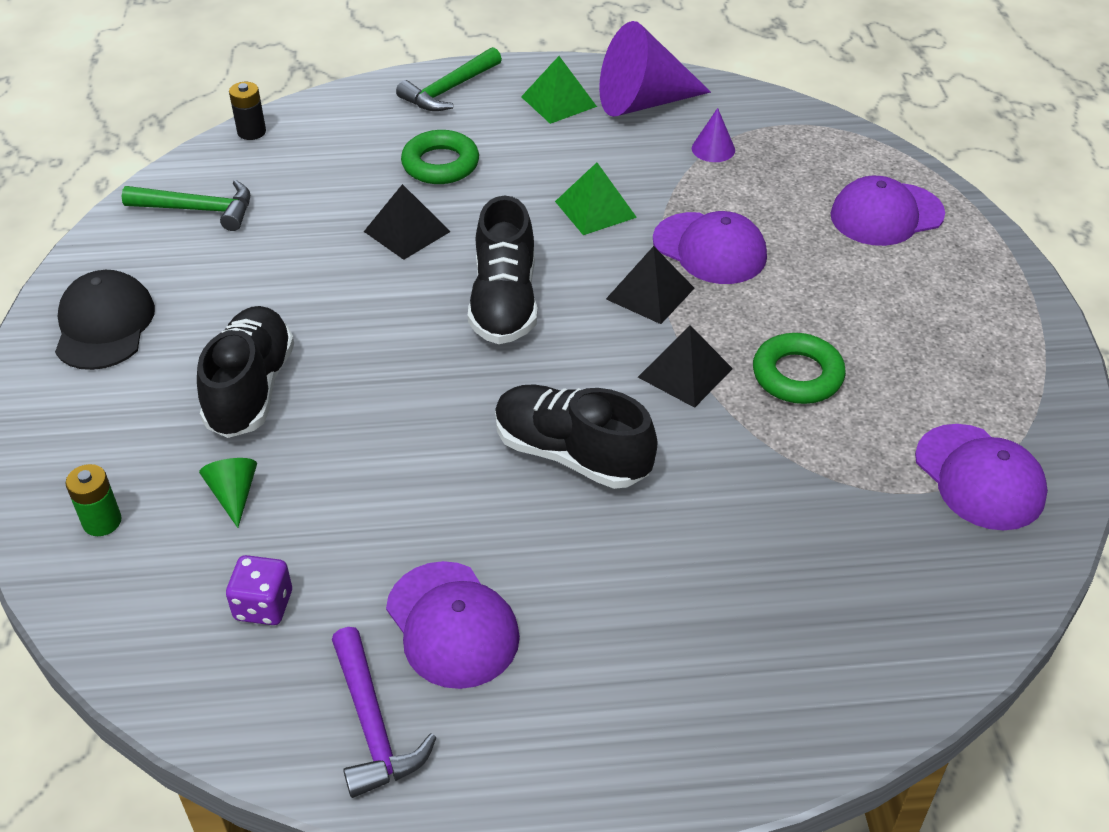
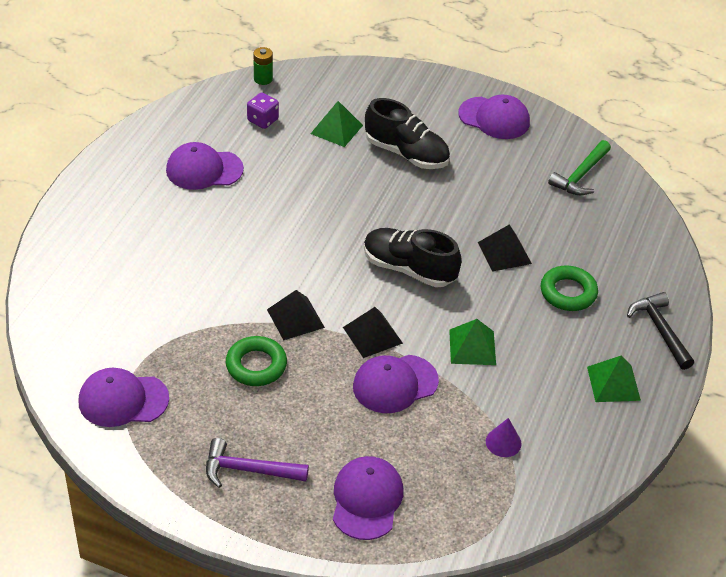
camera: 115 degrees right, 0 degrees up
(102, 521) = (351, 88): green battery -> green battery (263, 79)
(104, 325) = (494, 118): black cap -> purple cap
(233, 494) = (336, 129): green cone -> green pyramid
(251, 132) = (656, 219): black battery -> none
(373, 725) = (175, 131): purple hammer -> purple hammer (249, 470)
(449, 90) = (660, 330): green hammer -> black hammer
(571, 454) = (271, 247): black shoe -> none
(642, 102) = (586, 431): purple cone -> none

